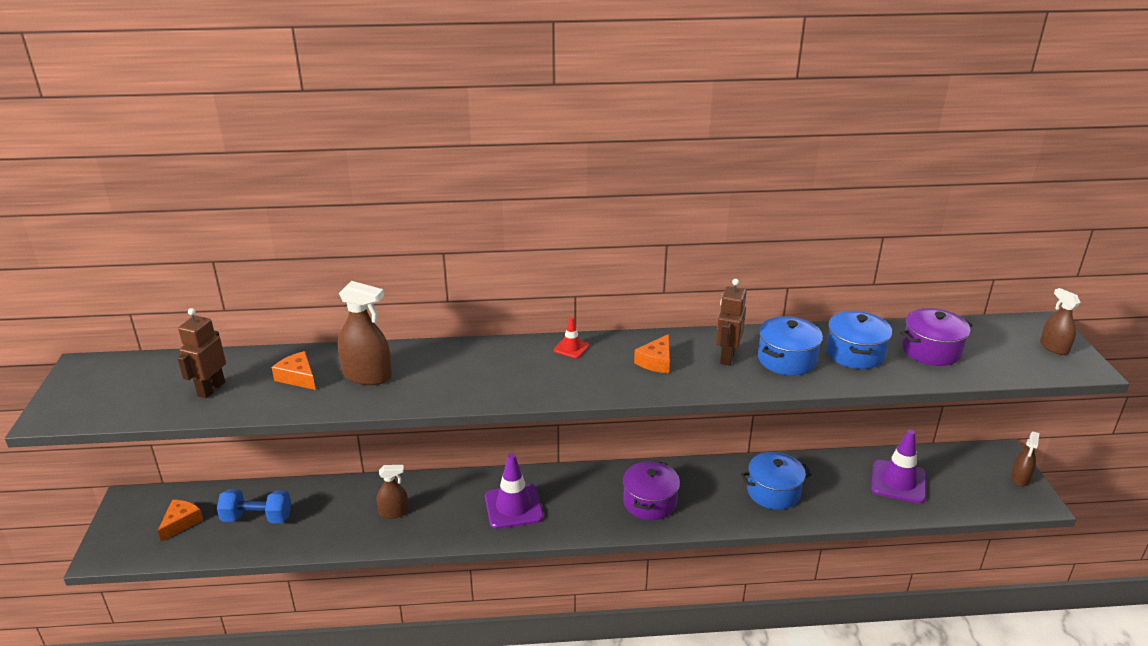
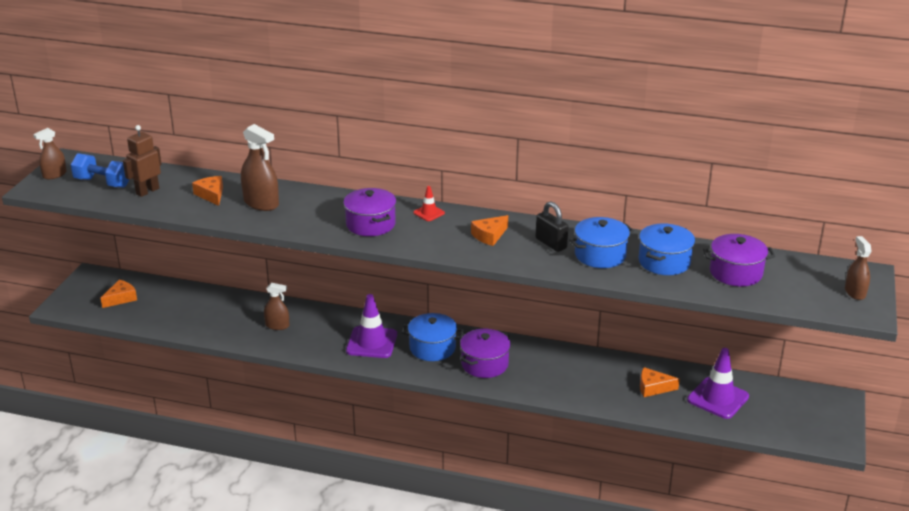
camera: 20 degrees right, 0 degrees up
(257, 518) = (175, 307): blue dumbbell -> blue dumbbell (103, 183)
(515, 375) = (370, 224): none -> purple pot
(727, 357) = (551, 243): brown robot -> black padlock
(773, 492) = (597, 380): blue pot -> blue pot (432, 348)
(832, 486) = (653, 388): none -> orange cheese
(1020, 478) = (838, 421): brown spray bottle -> brown spray bottle (54, 175)

